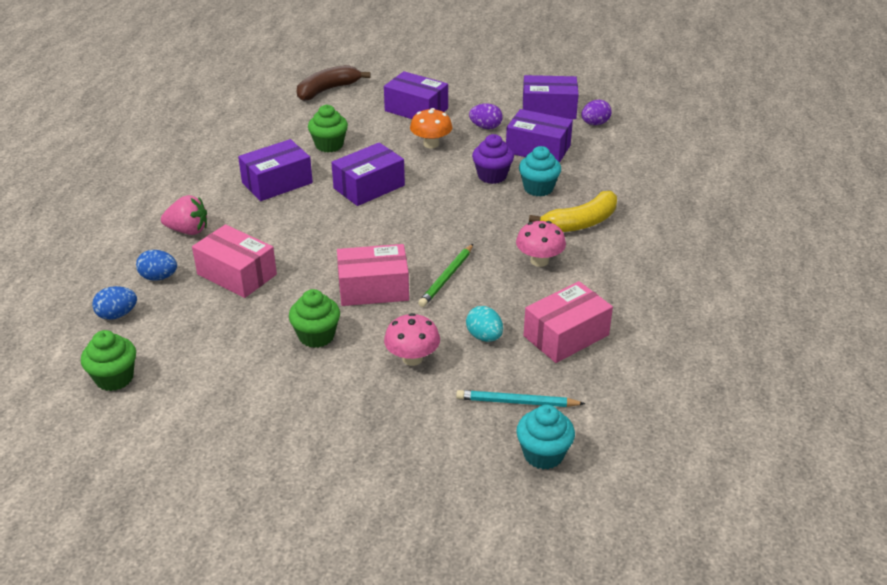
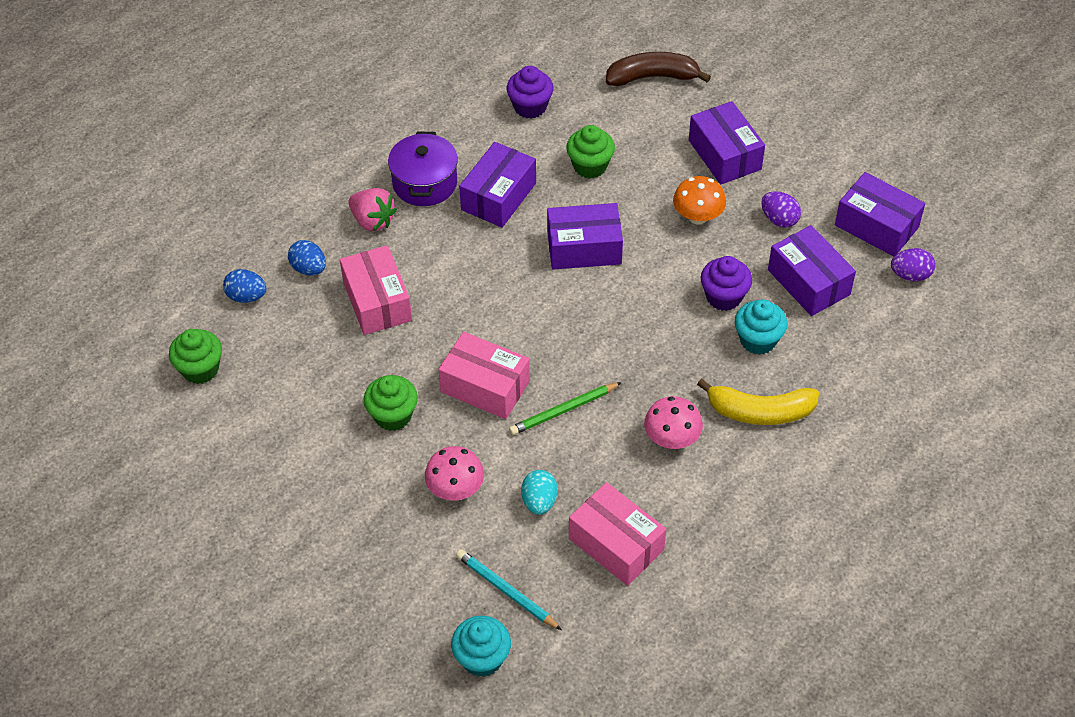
camera: 35 degrees right, 15 degrees up
(211, 195) = (425, 183): none -> purple pot
(254, 131) = (530, 107): none -> purple cupcake
(277, 183) = (499, 196): purple box -> purple box turned 60 degrees counterclockwise
(566, 335) = (616, 544): pink box -> pink box turned 45 degrees clockwise

